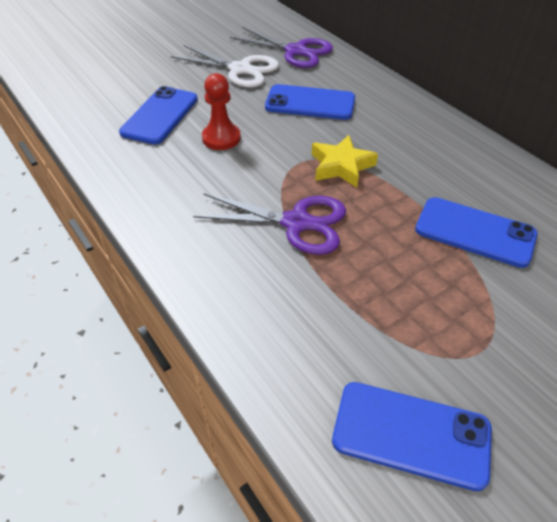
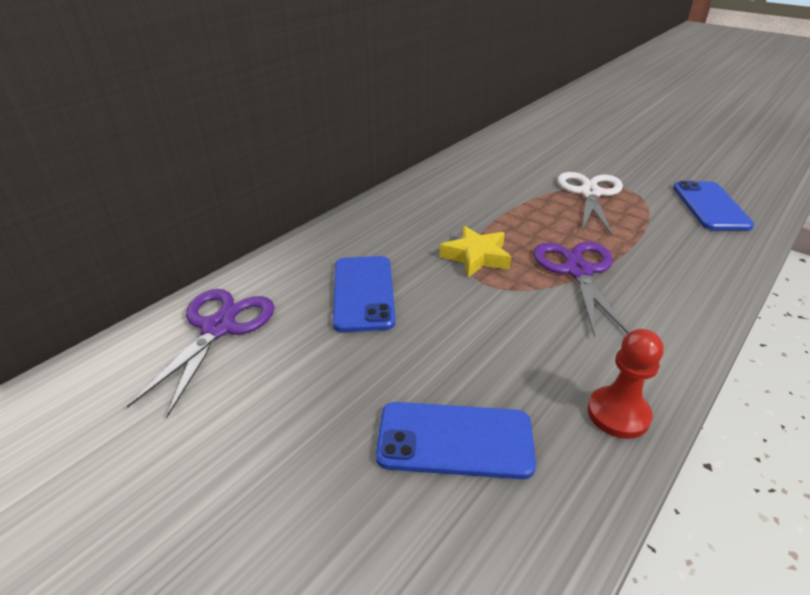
camera: 105 degrees left, 10 degrees down
(221, 138) = (476, 354): red pawn -> red pawn (618, 414)
(240, 69) = (285, 377): white scissors -> white scissors (590, 193)
(475, 232) = (518, 191): blue phone -> none

